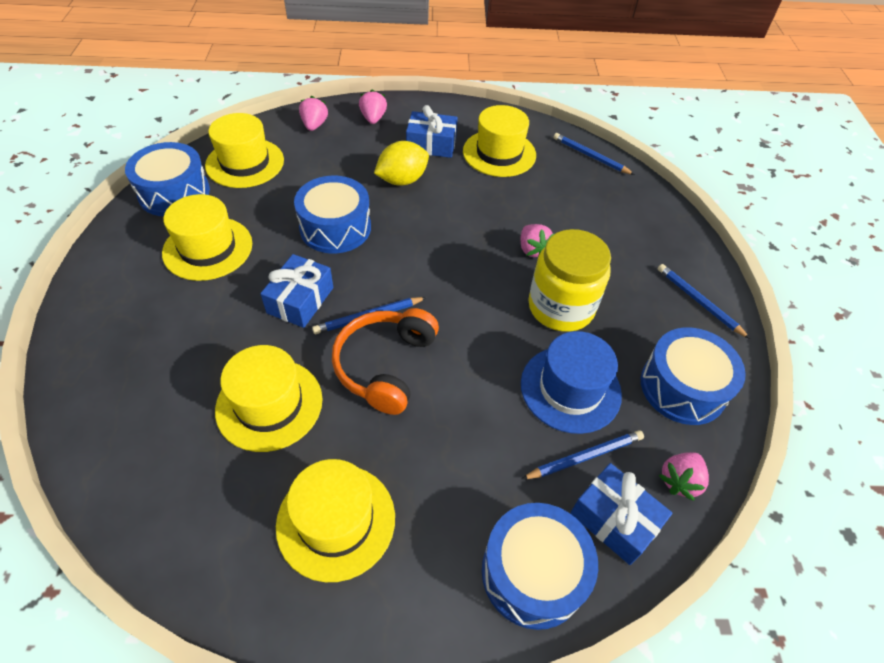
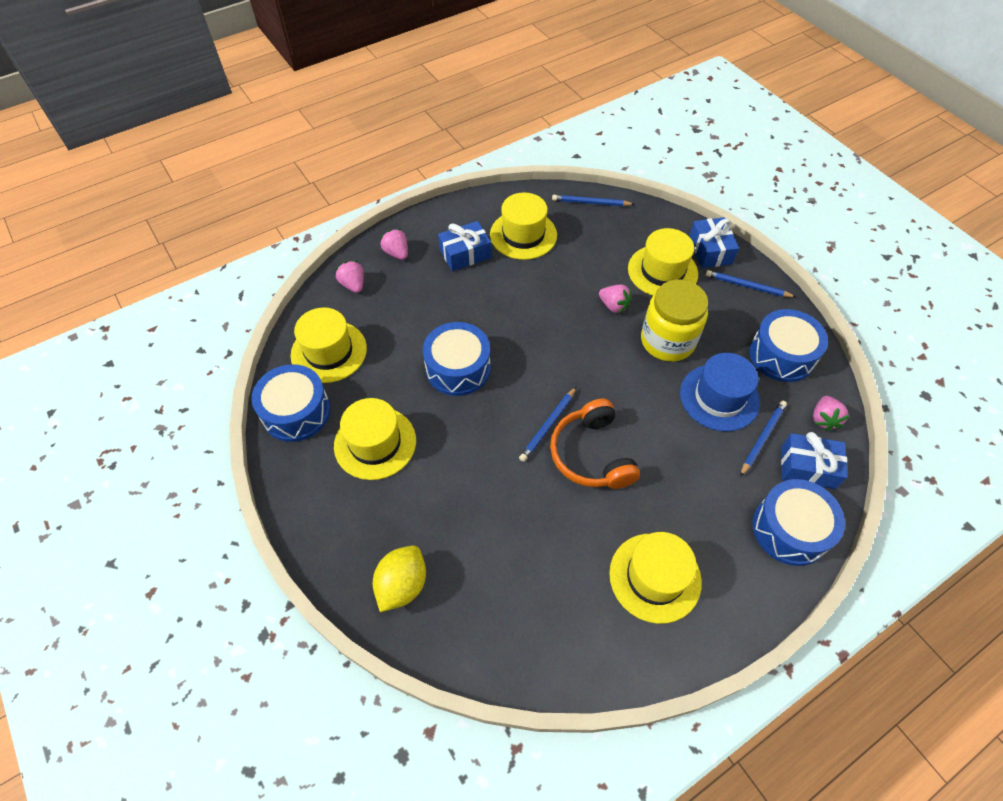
camera: 30 degrees left, 5 degrees up
(269, 404) = (540, 531): yellow hat -> yellow hat (662, 271)
(300, 300) = (488, 442): blue gift -> blue gift (710, 250)
(402, 180) = (471, 298): yellow lemon -> yellow lemon (402, 585)

